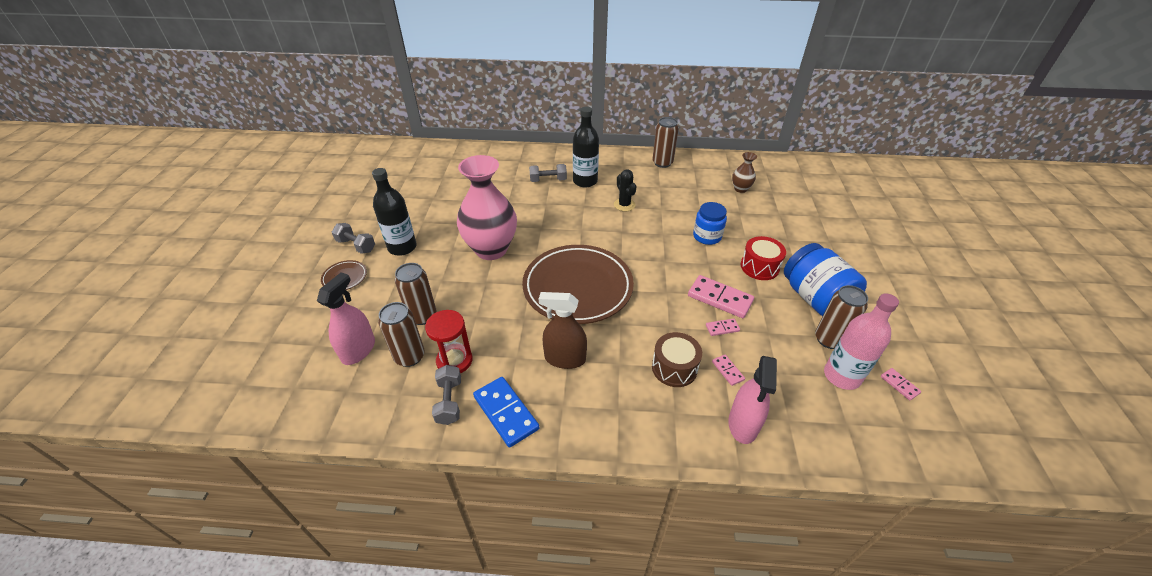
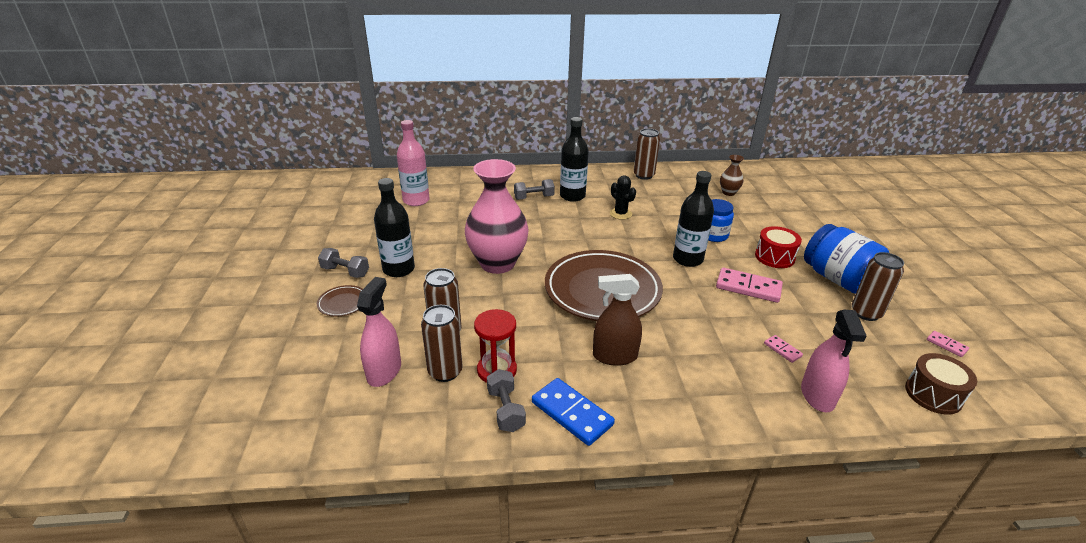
camera: 10 degrees left, 10 degrees down
(671, 261) = (687, 259): none -> black bottle
(674, 368) = (729, 353): brown drum -> brown drum (933, 394)
(722, 328) = (761, 313): pink domino -> none
(841, 376) = (891, 343): pink bottle -> pink bottle (416, 200)

